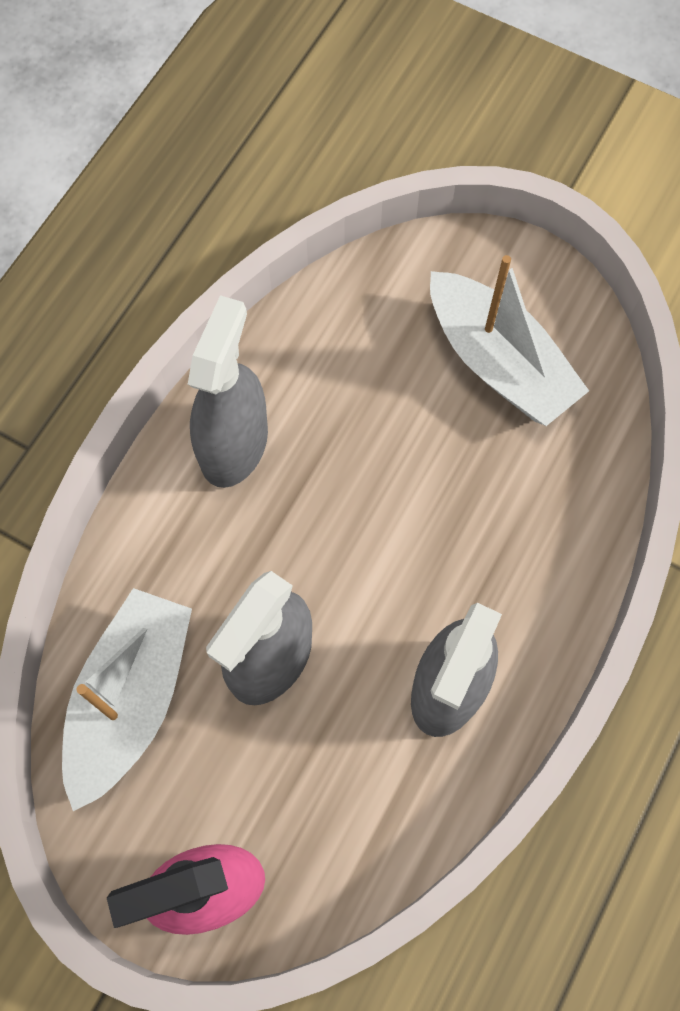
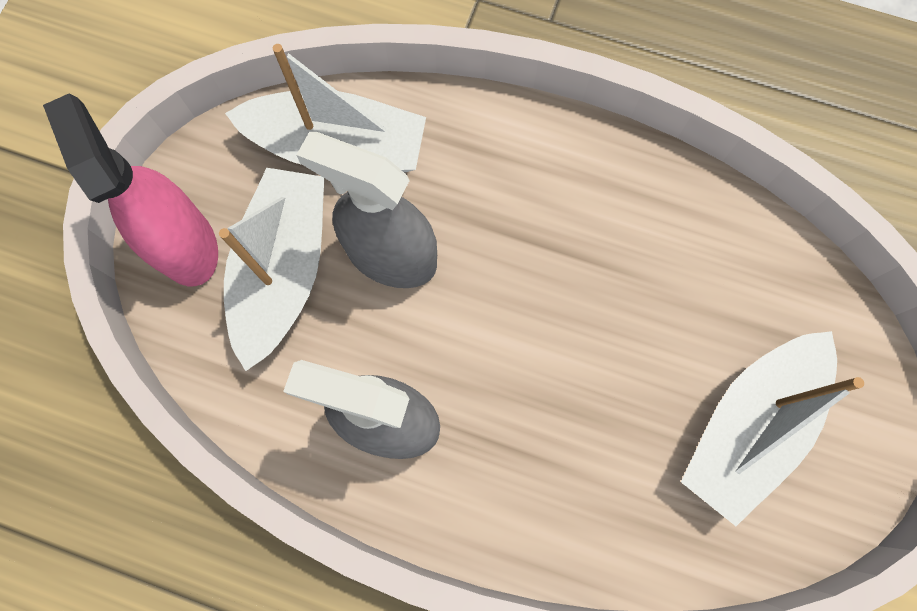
camera: 80 degrees right, 5 degrees up
(234, 444) = (592, 184): grey spray bottle -> none
(265, 778) = (283, 271): none -> white boat

